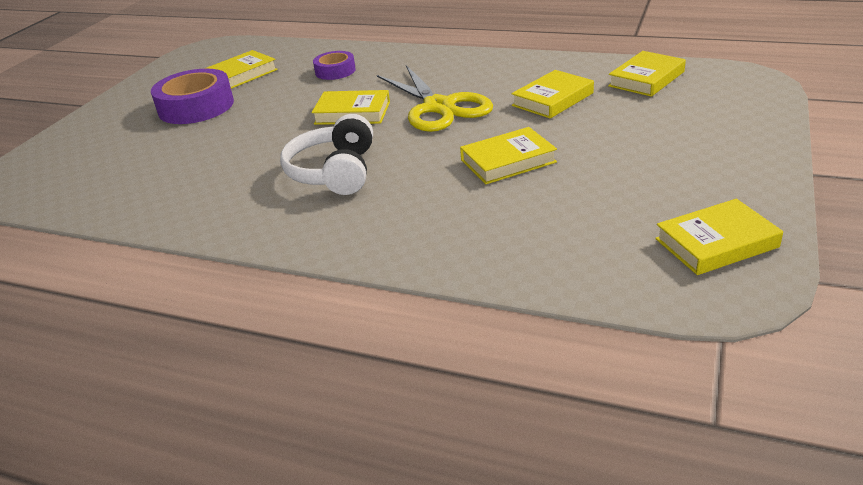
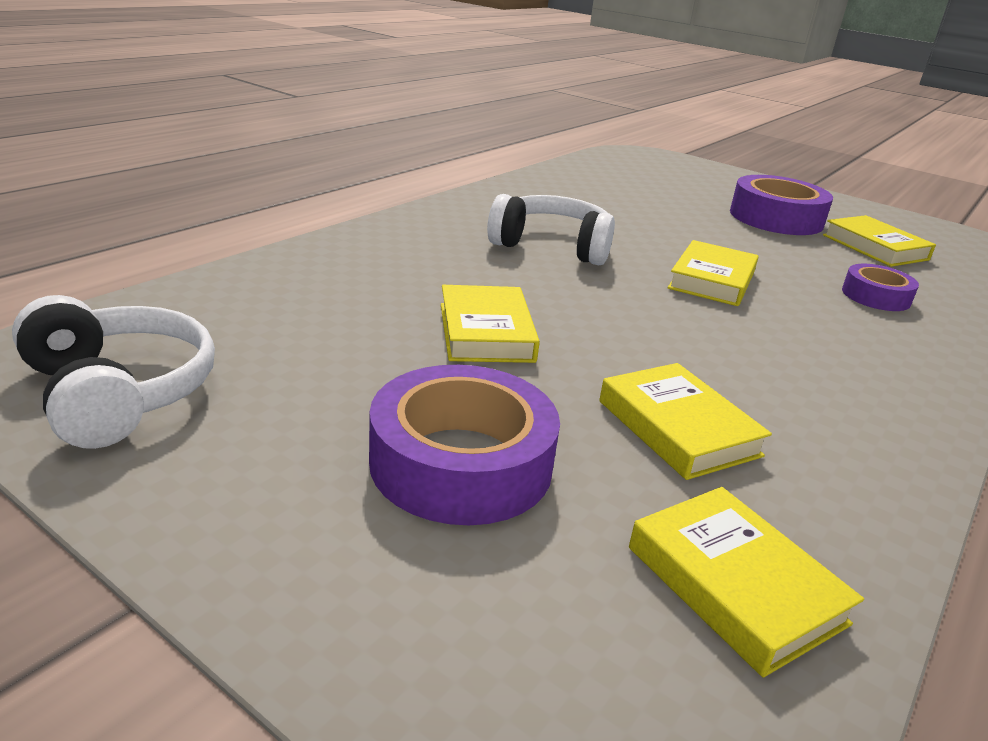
camera: 100 degrees right, 5 degrees down
(439, 107) = (700, 332): yellow scissors -> none
(643, 136) = (461, 463): none -> purple tape
(716, 243) = (117, 393): yellow book -> white headphones

